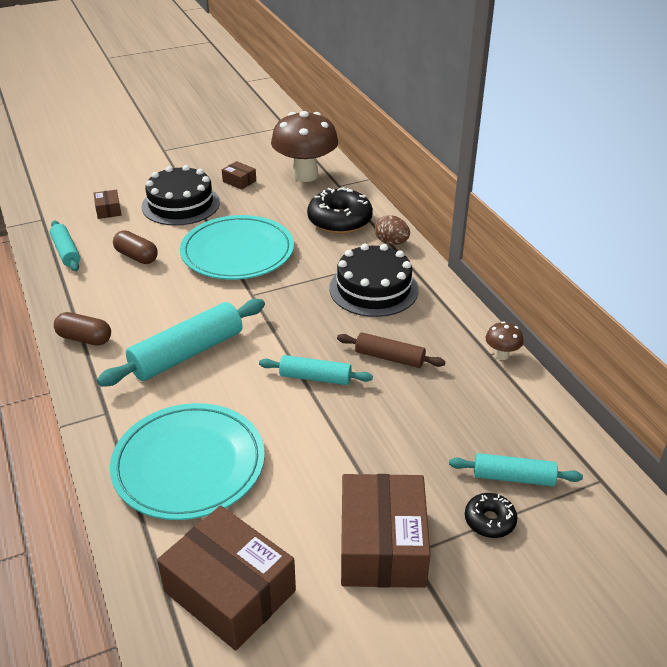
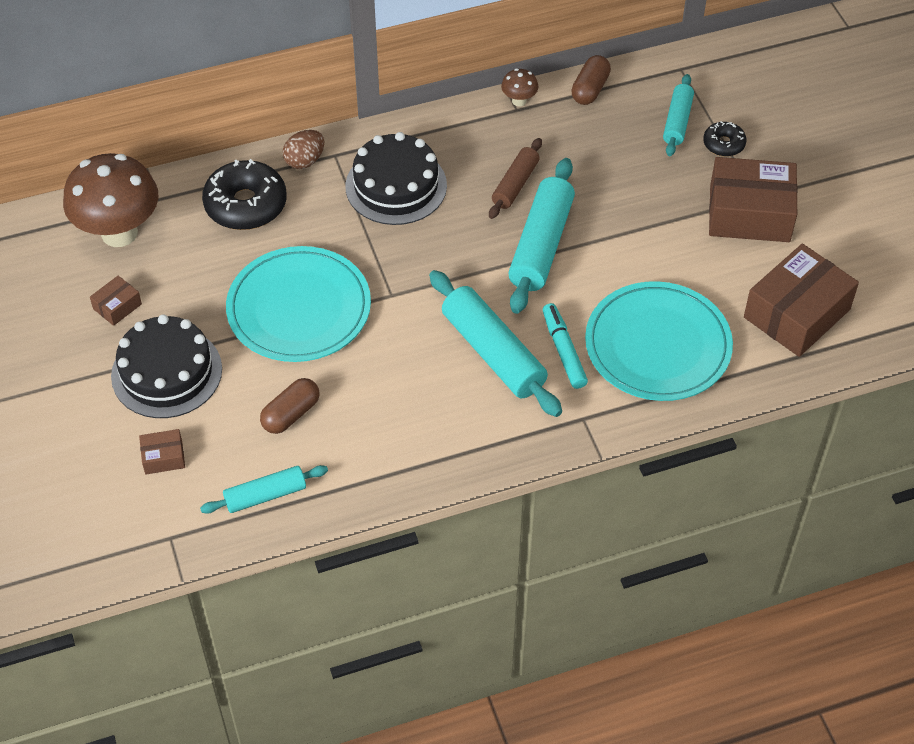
camera: 85 degrees left, 15 degrees up
(84, 339) = (457, 452): brown capsule -> brown capsule (590, 89)
(187, 397) = (563, 350): none -> turquoise marker
(315, 378) = (541, 245): turquoise rolling pin -> turquoise rolling pin, size x1.71

